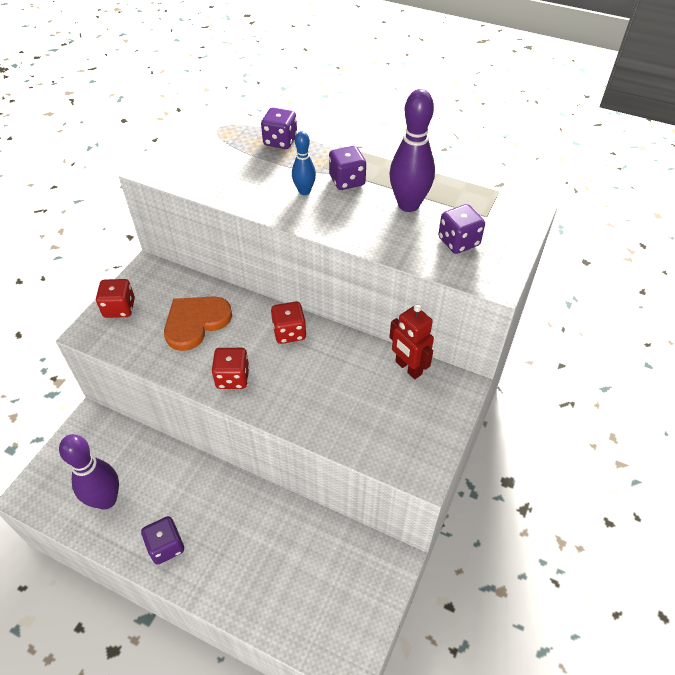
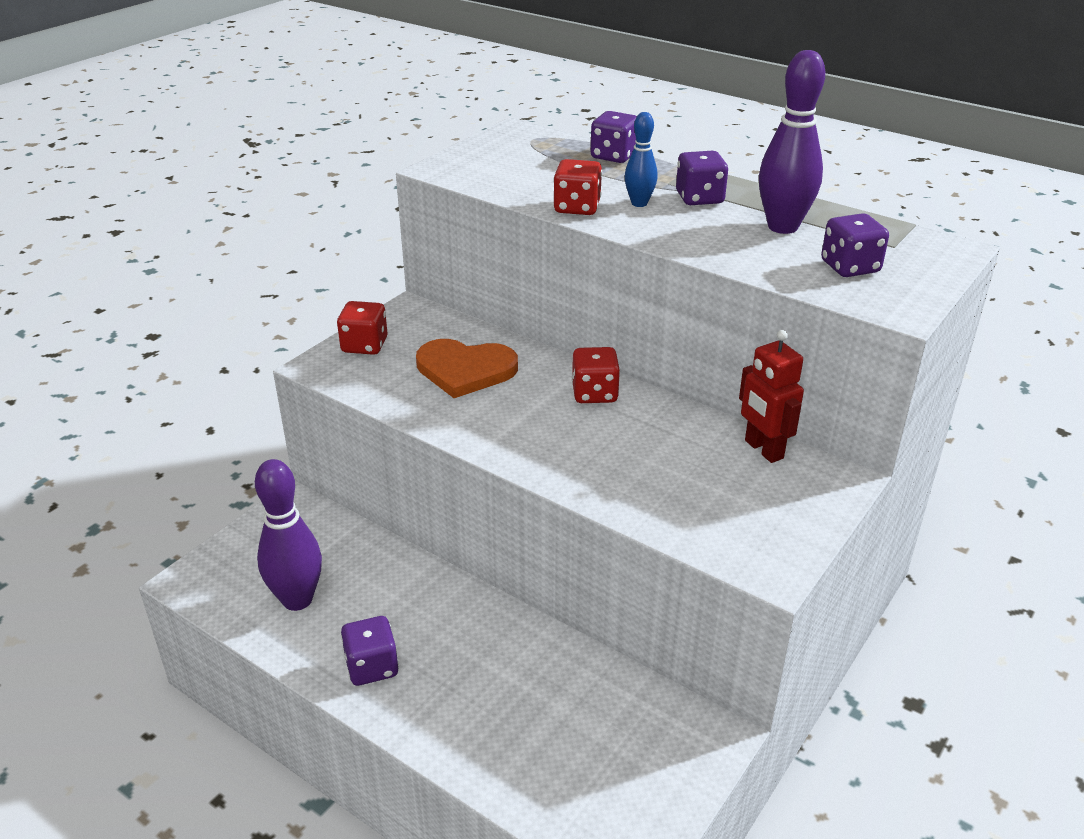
camera: 10 degrees right, 15 degrees down
(196, 322) = (465, 370): orange heart -> orange heart turned 135 degrees counterclockwise
(232, 378) = (506, 433): red dice -> red dice (577, 207)

